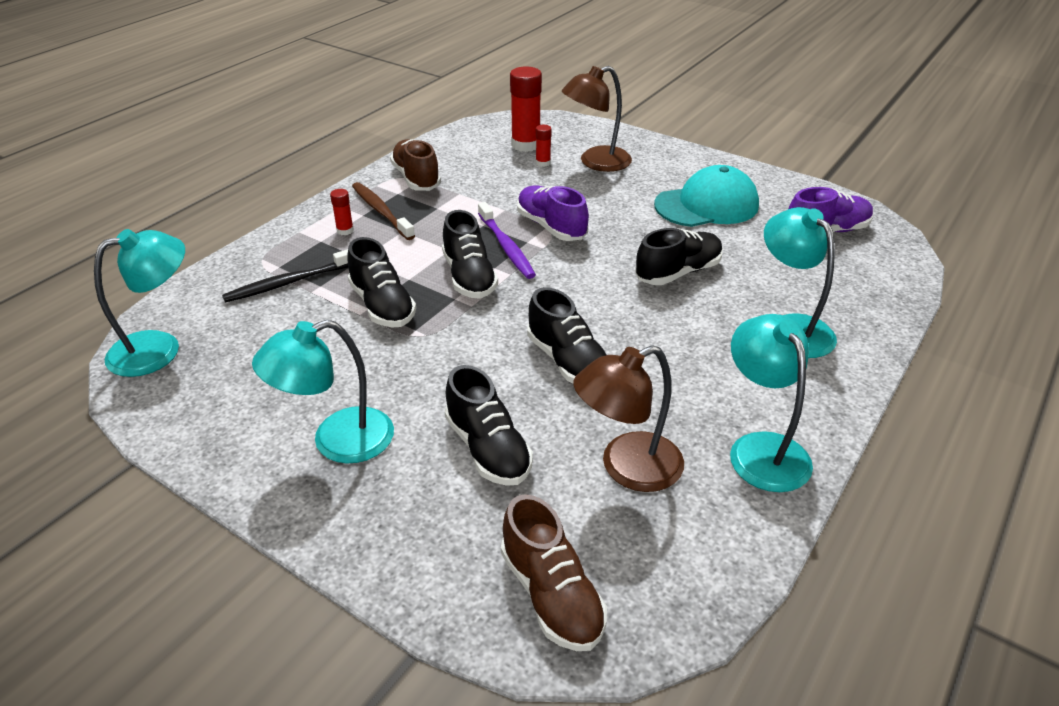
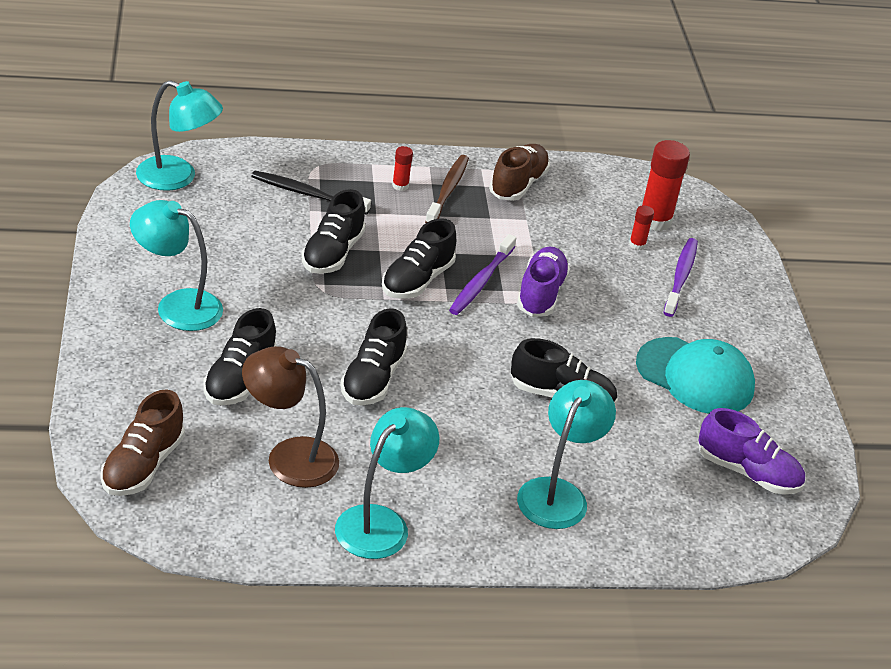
camera: 45 degrees right, 0 degrees up
(596, 162) = (681, 277): brown lamp -> purple toothbrush

